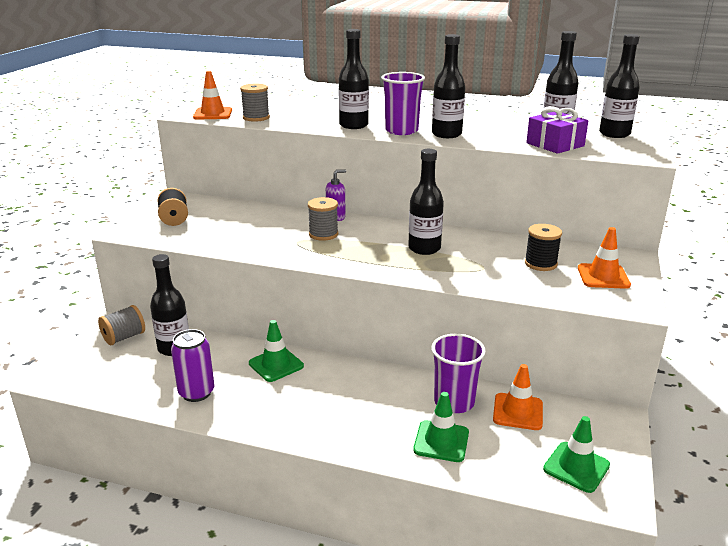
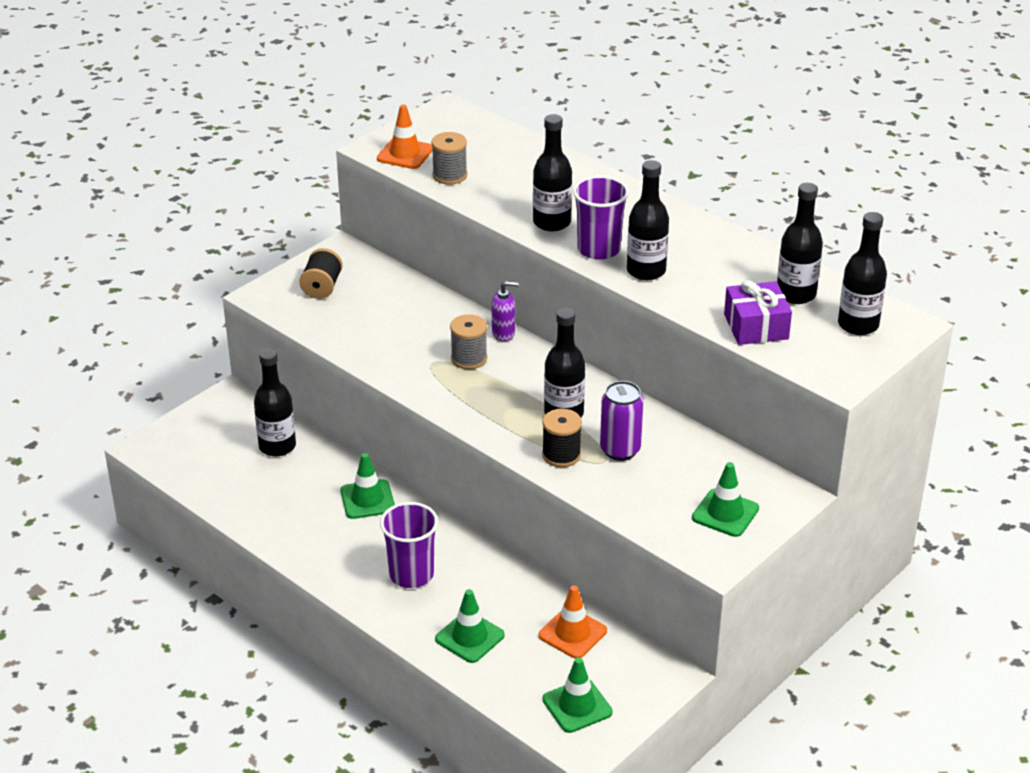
camera: 25 degrees right, 10 degrees up
(124, 337) = (234, 416): grey spool -> none
(196, 393) = (272, 508): purple can -> purple can (620, 450)
(454, 402) = (516, 601): purple cup -> purple cup (411, 574)
(540, 264) = (673, 474): black spool -> black spool (561, 455)
(603, 276) = (725, 513): orange traffic cone -> green traffic cone

